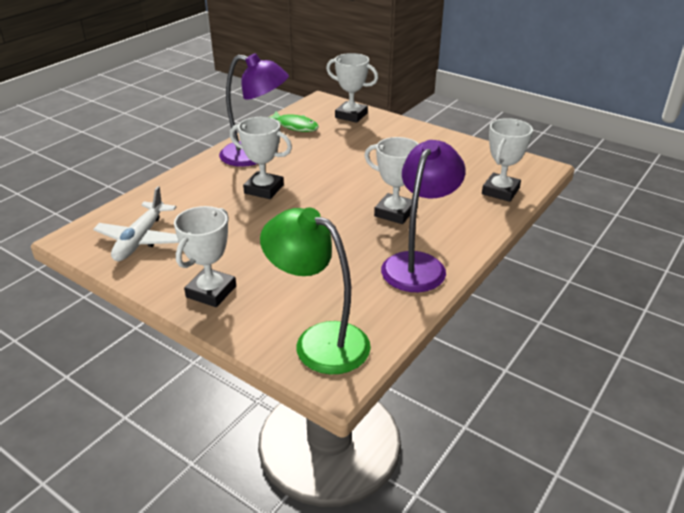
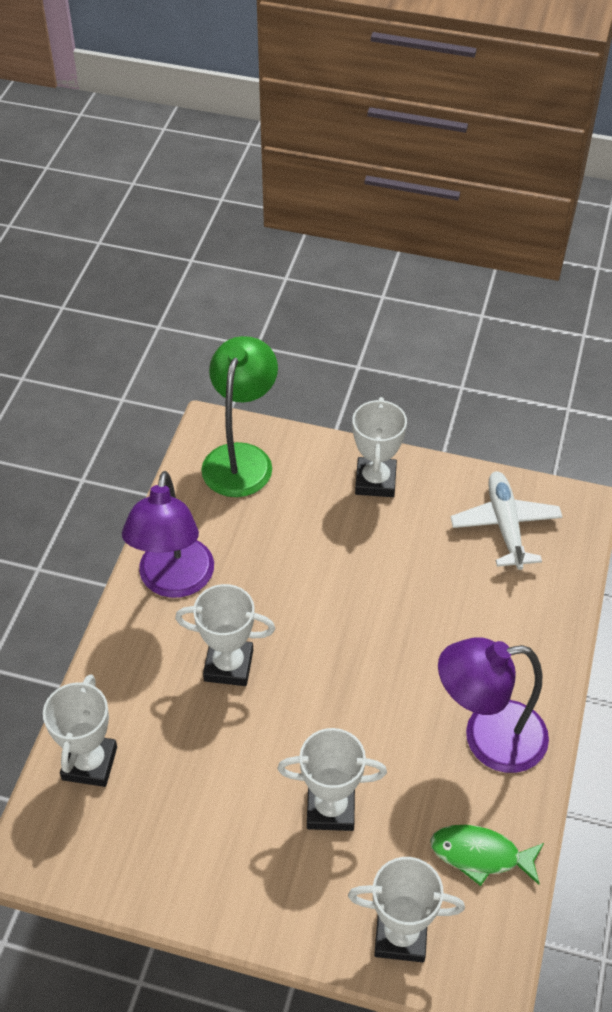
camera: 160 degrees right, 15 degrees up
(264, 189) = (425, 661): white trophy -> white trophy (330, 808)
(319, 341) = (241, 458): green lamp -> green lamp turned 90 degrees counterclockwise

